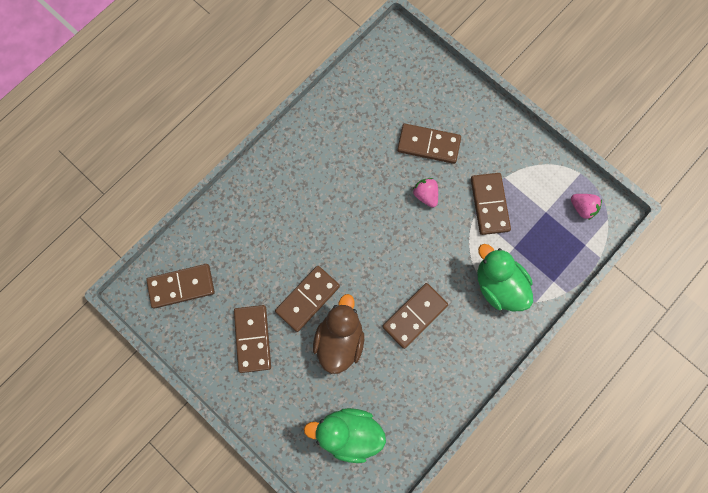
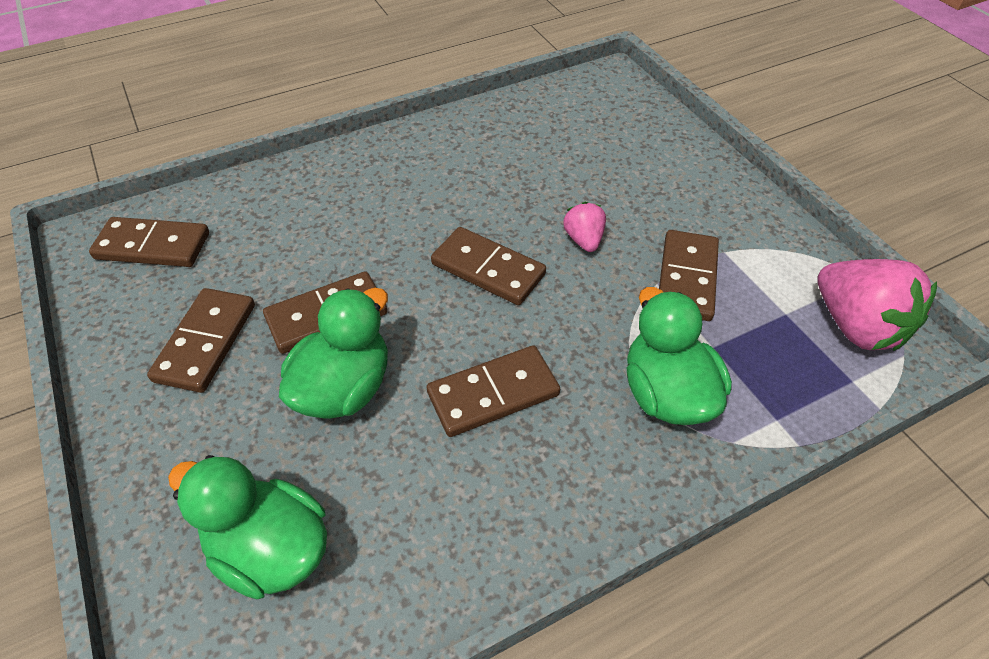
camera: 20 degrees right, 25 degrees down
(339, 340) = (344, 388): brown duck -> green duck
(428, 144) = (613, 185): brown domino -> brown domino (488, 269)
(582, 208) = (856, 326): pink strawberry -> pink strawberry, size x1.92

